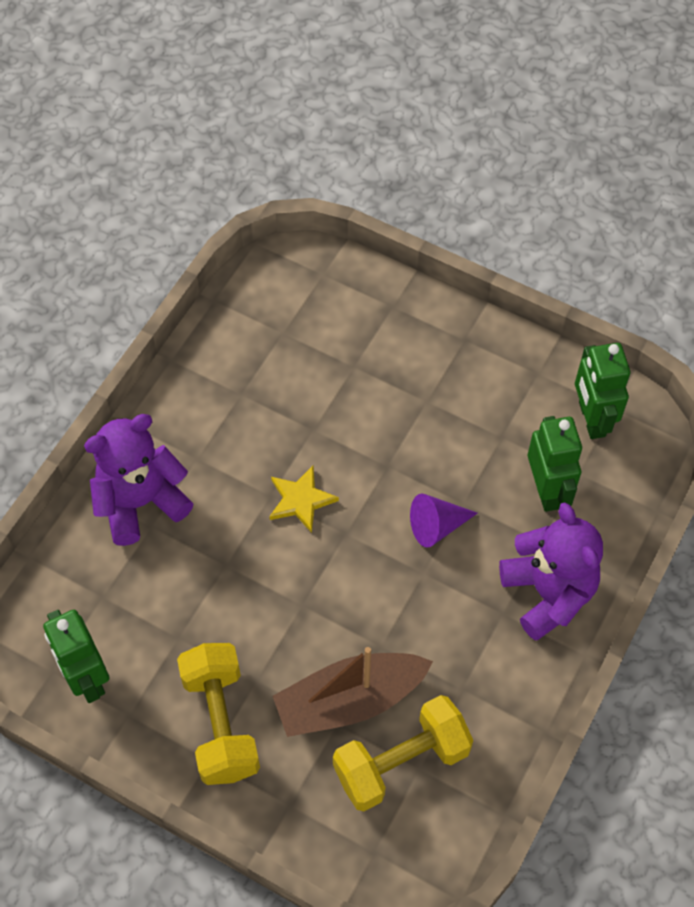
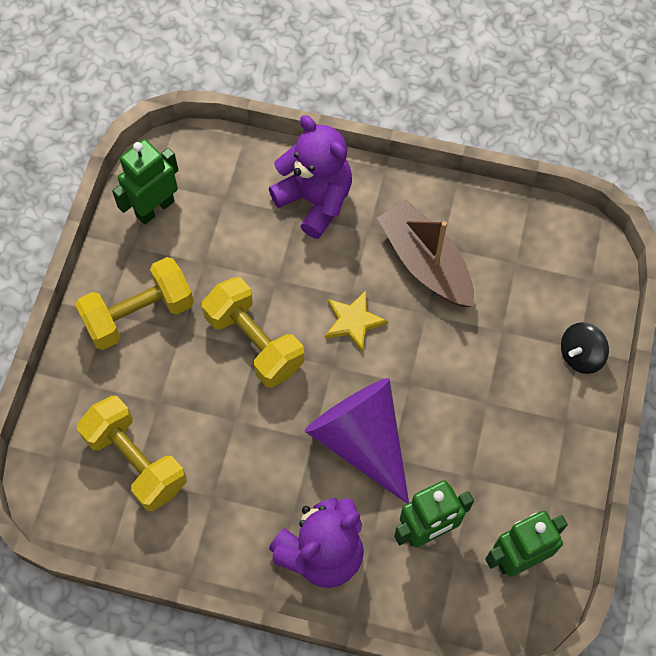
camera: 75 degrees right, 5 degrees up
(294, 605) = (254, 342): none -> yellow dumbbell
(350, 700) = (181, 407): brown boat -> brown boat (426, 263)
(400, 307) = (580, 355): none -> black spinning top
(437, 526) = (361, 440): purple cone -> purple cone, size x1.96

